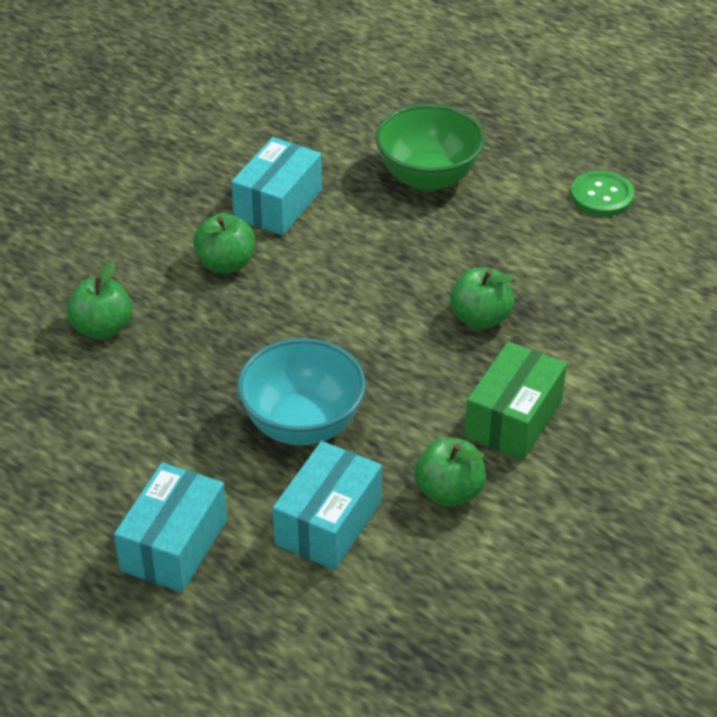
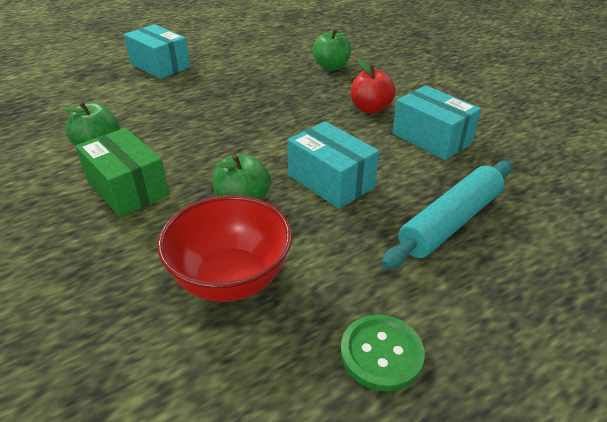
camera: 110 degrees right, 5 degrees down
(226, 264) = (370, 108): green apple -> red apple
(302, 424) = (204, 109): turquoise bowl -> none
(328, 523) = (124, 104): turquoise box -> turquoise box (331, 181)
(428, 177) = (450, 222): green bowl -> turquoise rolling pin
(587, 291) = (231, 279): none -> red bowl

